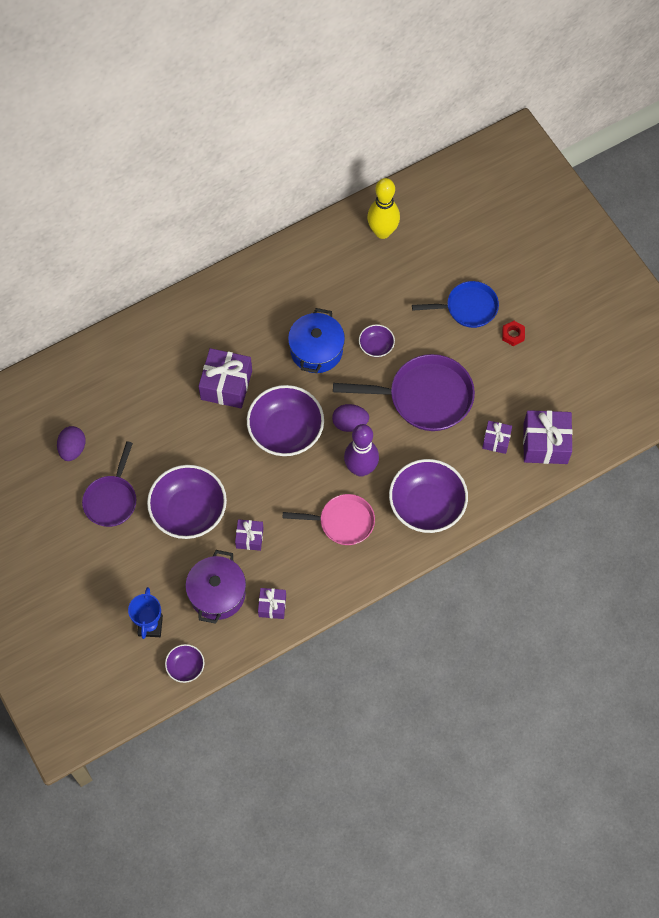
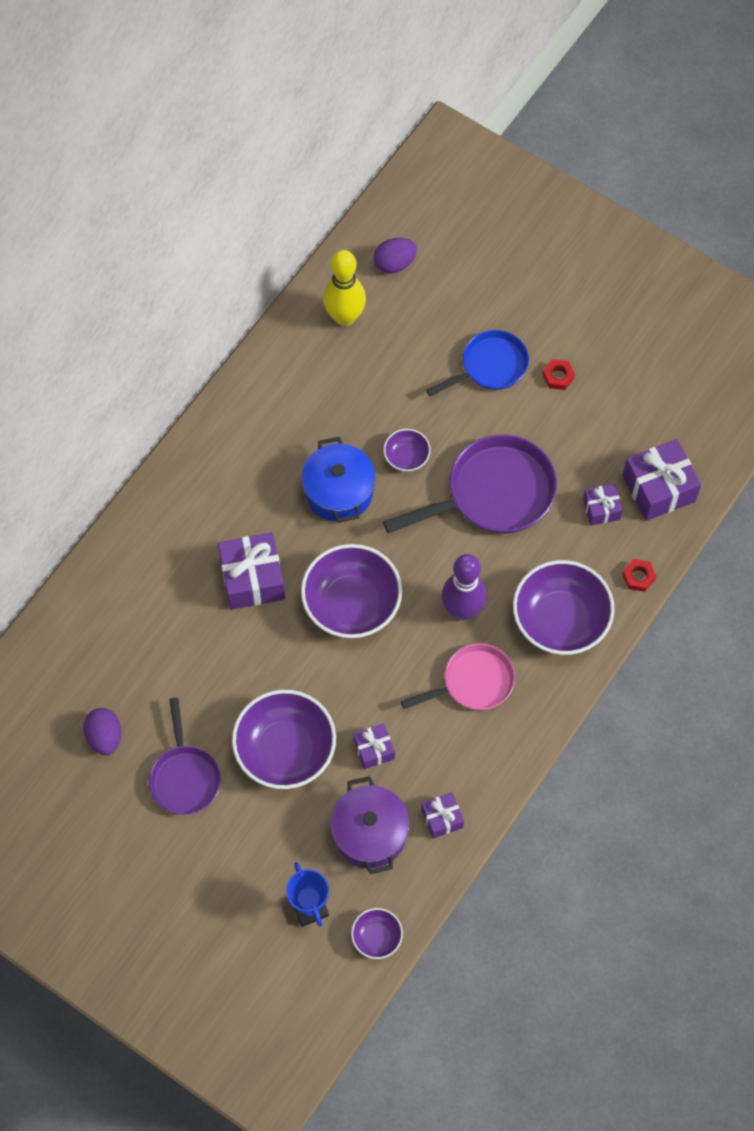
camera: 25 degrees left, 0 degrees up
(350, 423) = (422, 562): purple egg -> purple egg (394, 263)
(498, 499) = (638, 577): none -> red nut

